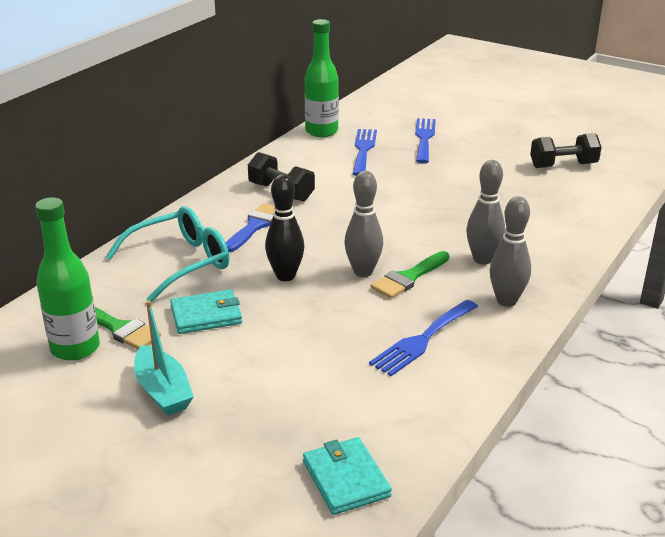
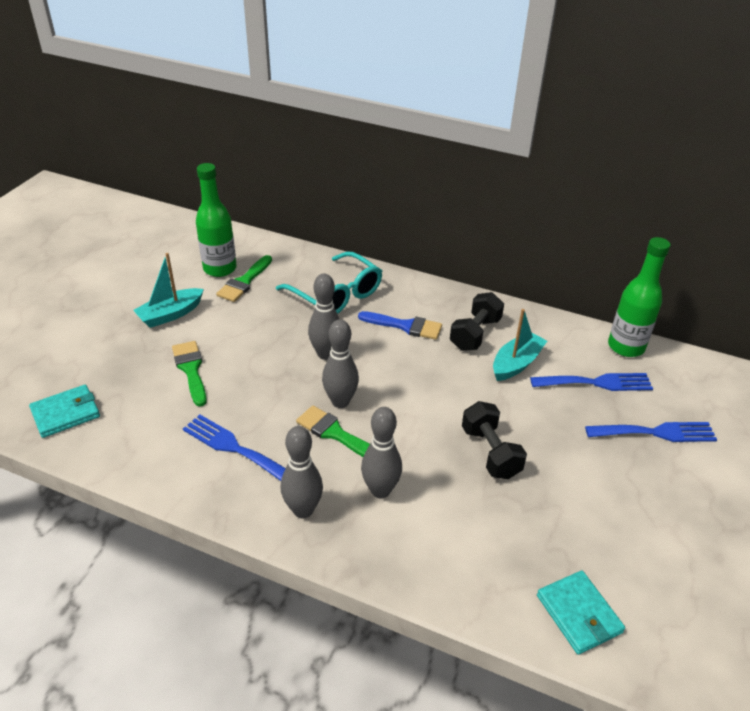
camera: 80 degrees right, 10 degrees up
(206, 315) = (263, 319): turquoise wallet -> turquoise wallet (579, 614)
(285, 276) = (326, 354): black bowling pin -> grey bowling pin
(285, 371) = (191, 370): none -> green brush
(330, 179) = (516, 363): none -> turquoise boat
(563, 165) = (649, 579): black dumbbell -> black dumbbell (490, 452)

